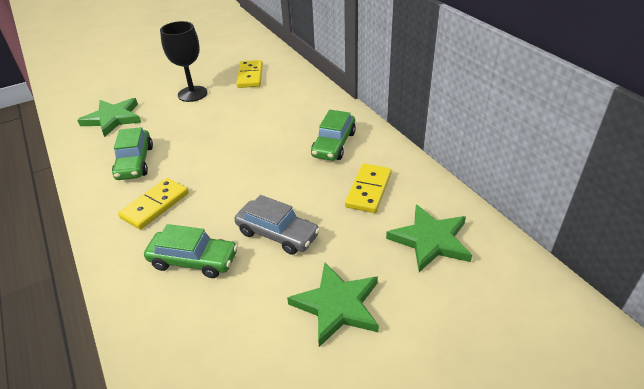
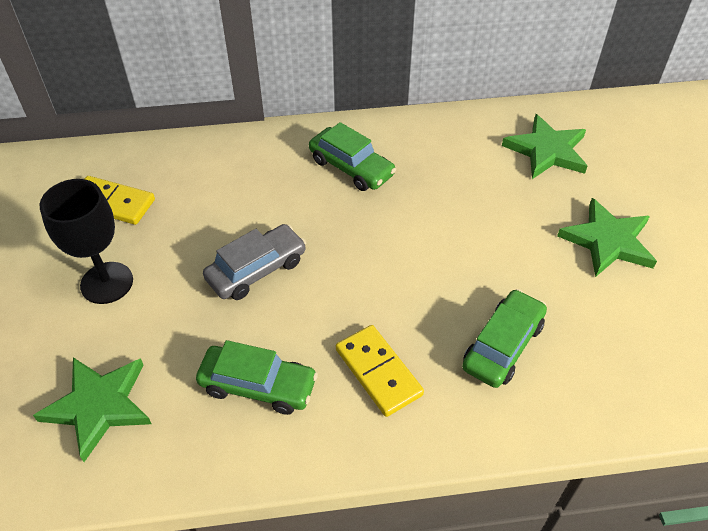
camera: 70 degrees left, 10 degrees up
(277, 234) = (489, 260): grey car -> grey car (257, 270)
(368, 190) = (452, 167): yellow domino -> none

